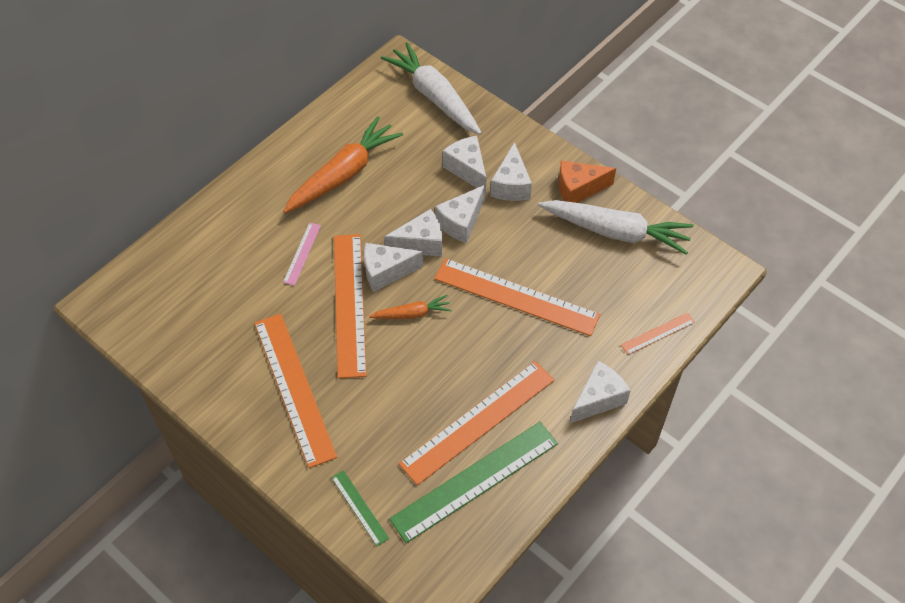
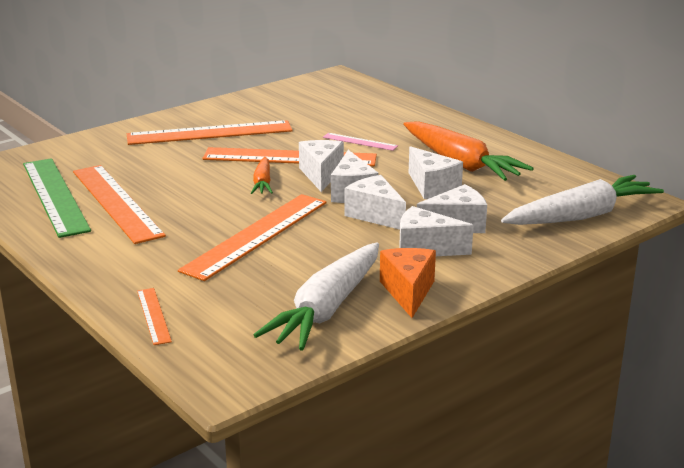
camera: 100 degrees right, 30 degrees down
(359, 507) = (73, 150): green ruler -> none
(598, 399) = (93, 266): white cheese -> white cheese (432, 187)

